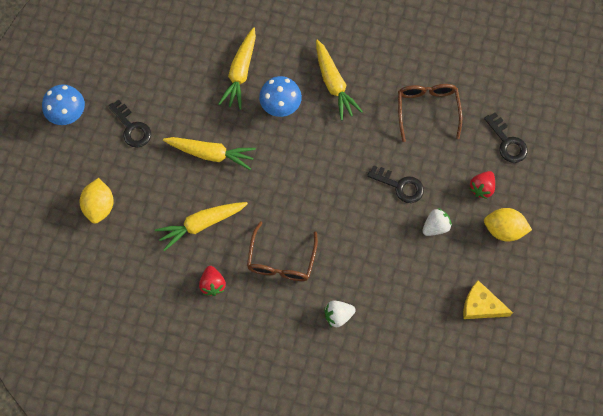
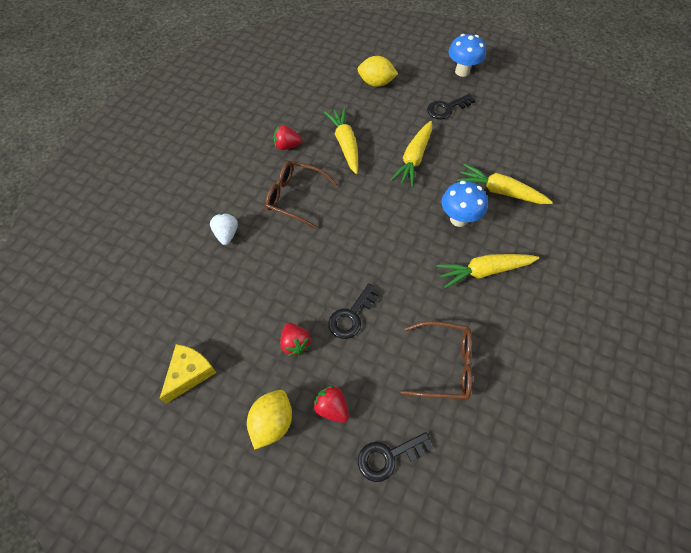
camera: 100 degrees right, 10 degrees down
(435, 226) = (295, 343): white strawberry -> red strawberry

